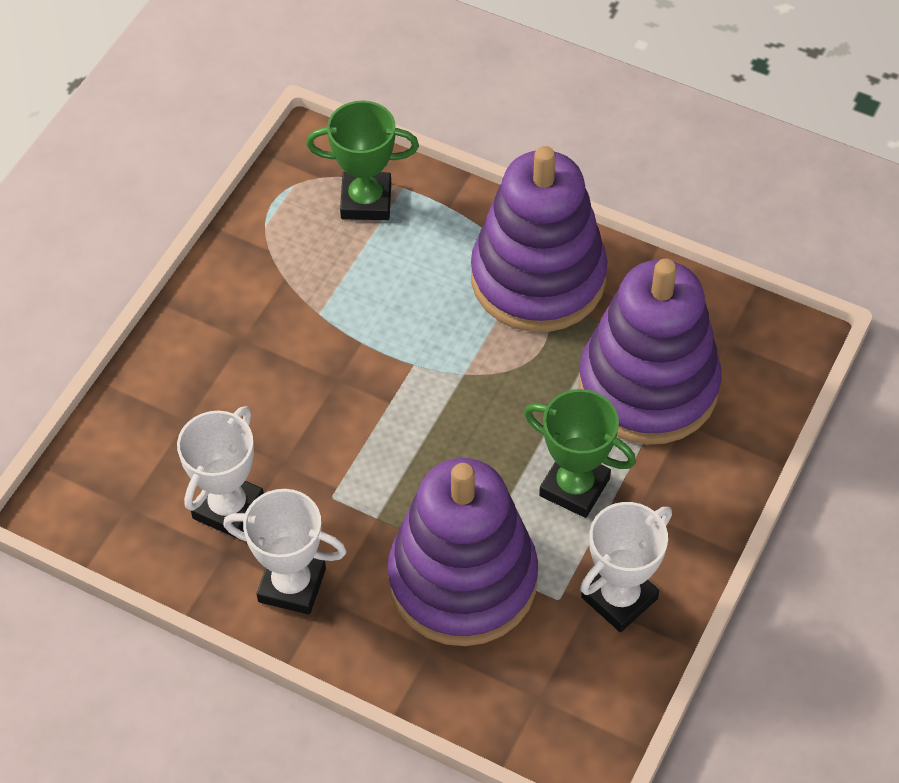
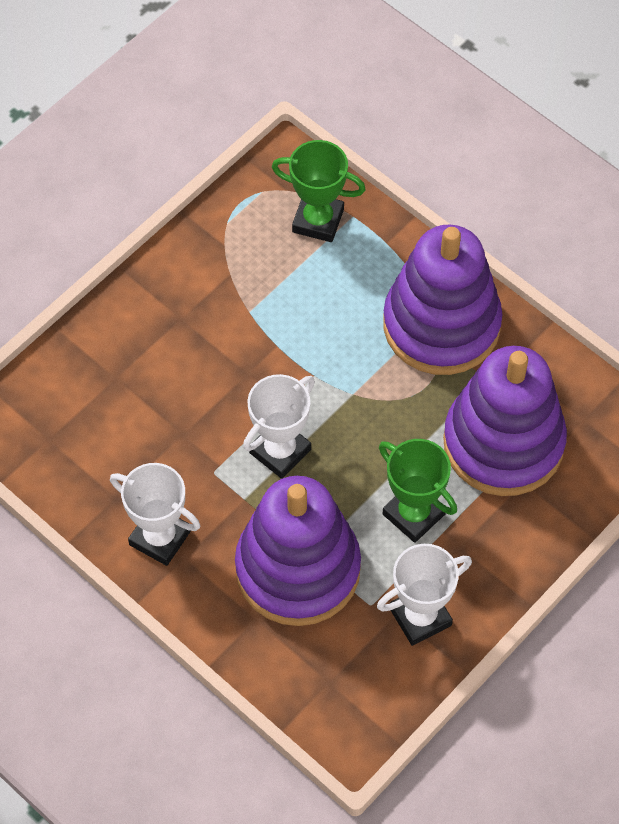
camera: 15 degrees right, 5 degrees up
(228, 508) = (128, 460): white trophy -> white trophy (280, 451)

